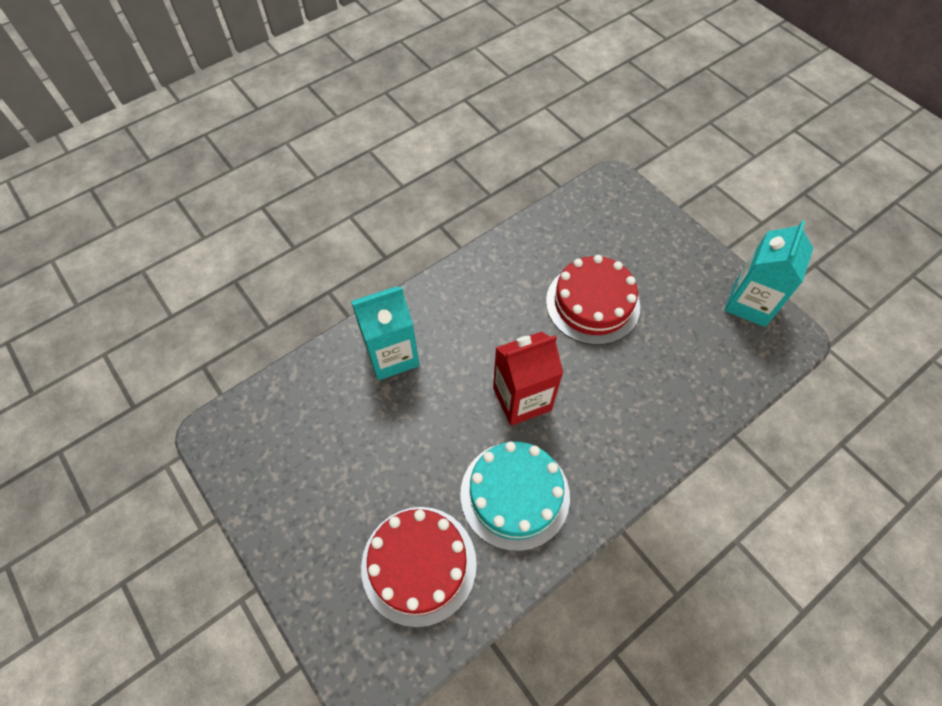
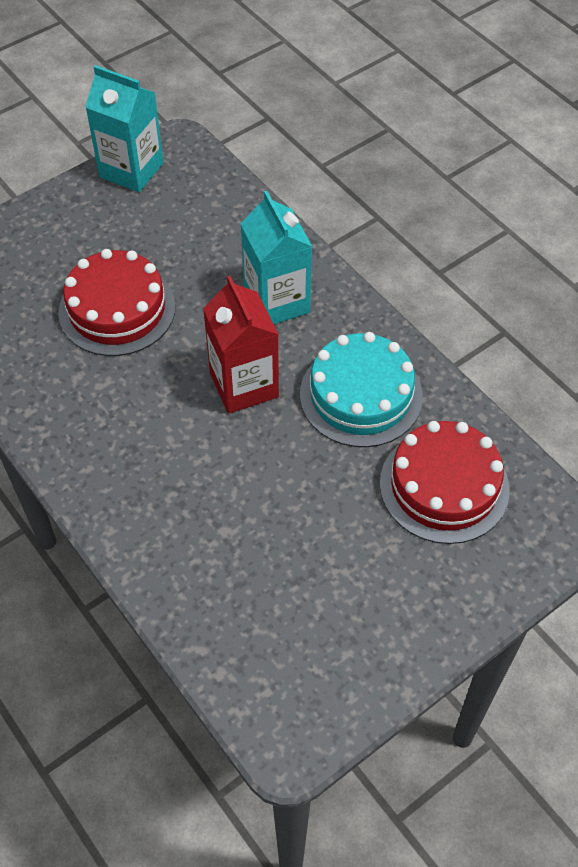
camera: 90 degrees left, 5 degrees down
(392, 355) = (176, 526): turquoise carton -> turquoise carton (277, 302)

